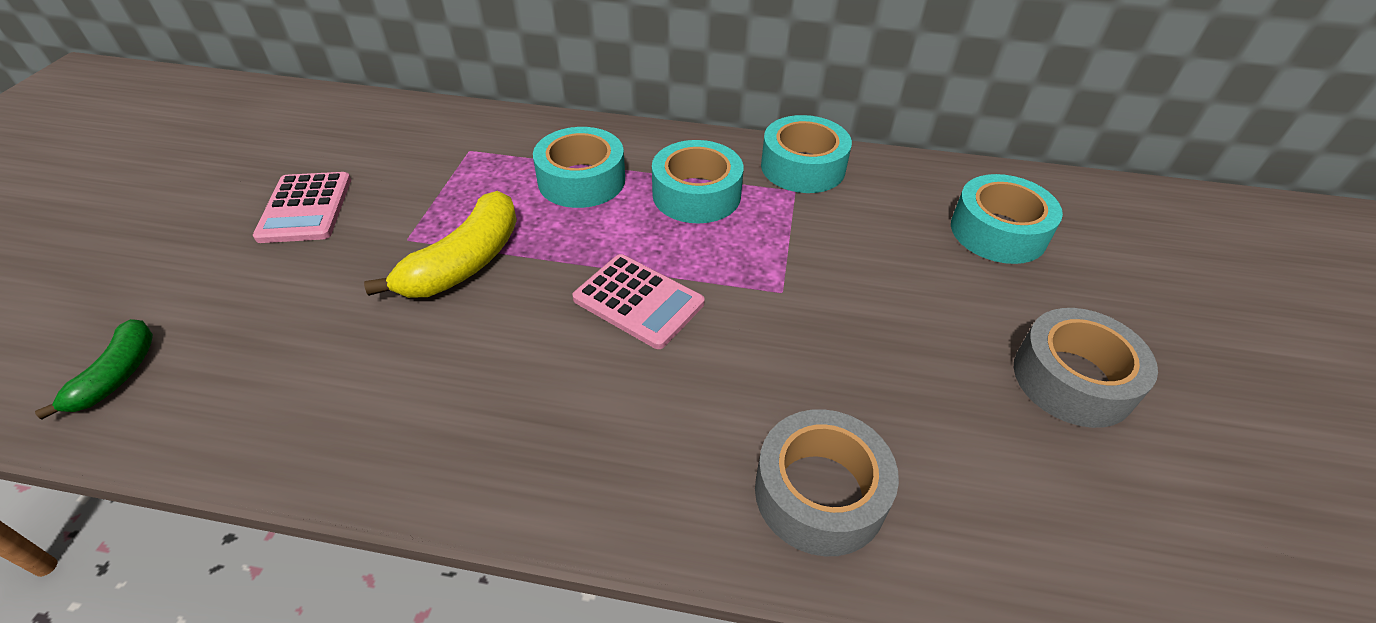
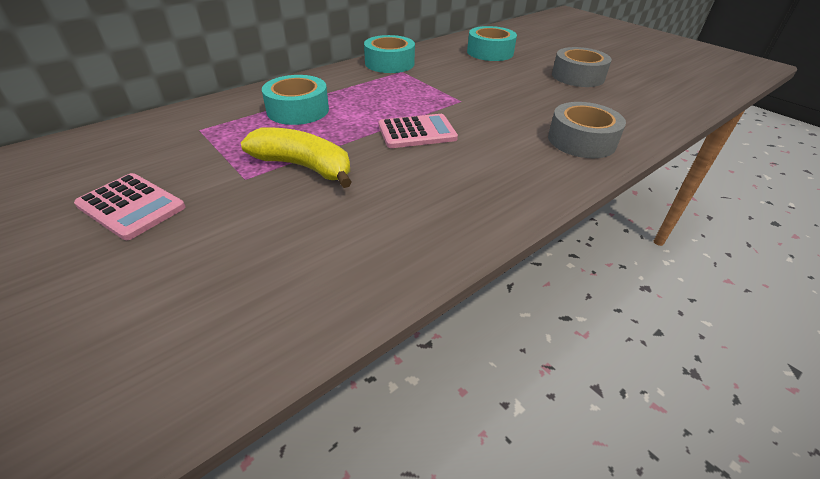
camera: 50 degrees left, 5 degrees down
(118, 375) = (167, 359): green banana -> none
(465, 262) = (304, 167): yellow banana -> yellow banana turned 45 degrees counterclockwise
(696, 194) = (365, 90): turquoise tape -> none

